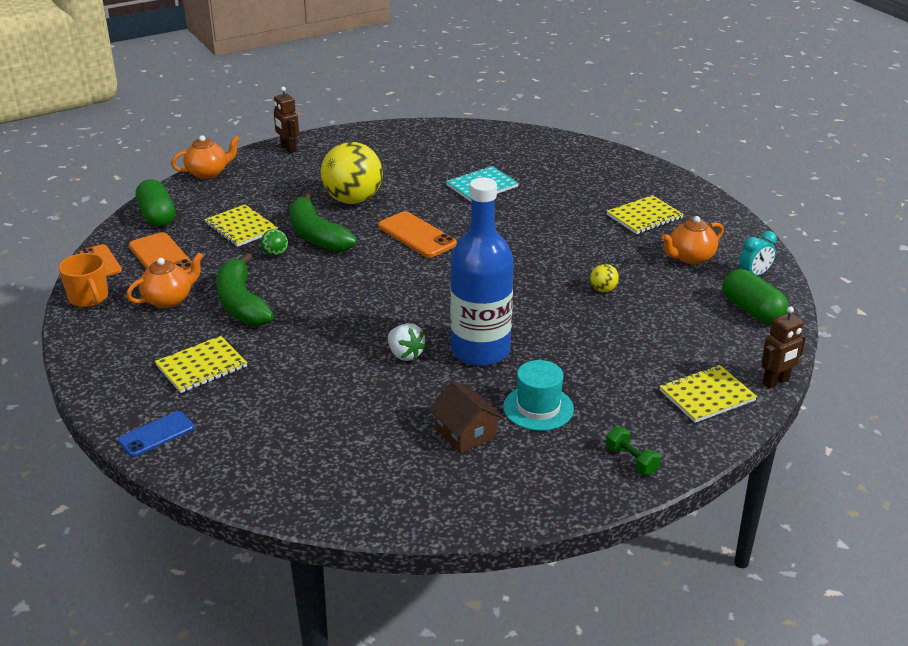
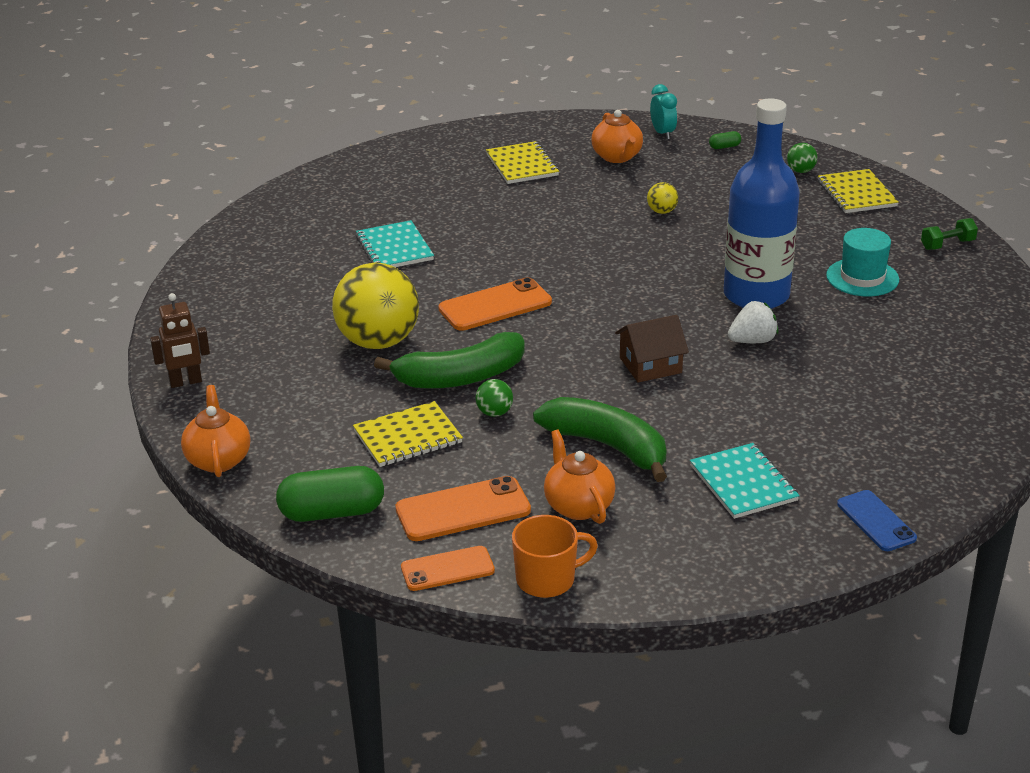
camera: 75 degrees left, 0 degrees up
(201, 366) = (743, 483): yellow notebook -> turquoise notebook
(241, 303) = (607, 446): green banana -> green banana turned 135 degrees counterclockwise
(465, 433) = (897, 321): brown house -> brown house (650, 365)
(732, 358) = (800, 171): none -> green ball
(752, 310) = (724, 147): green capsule -> green capsule, size x0.44
(776, 382) = (841, 160): brown robot -> none

